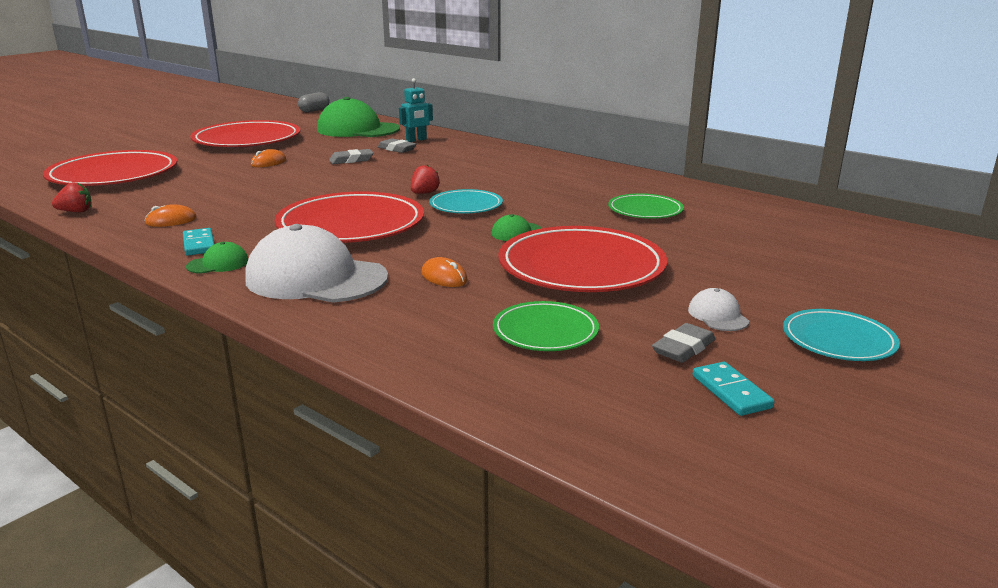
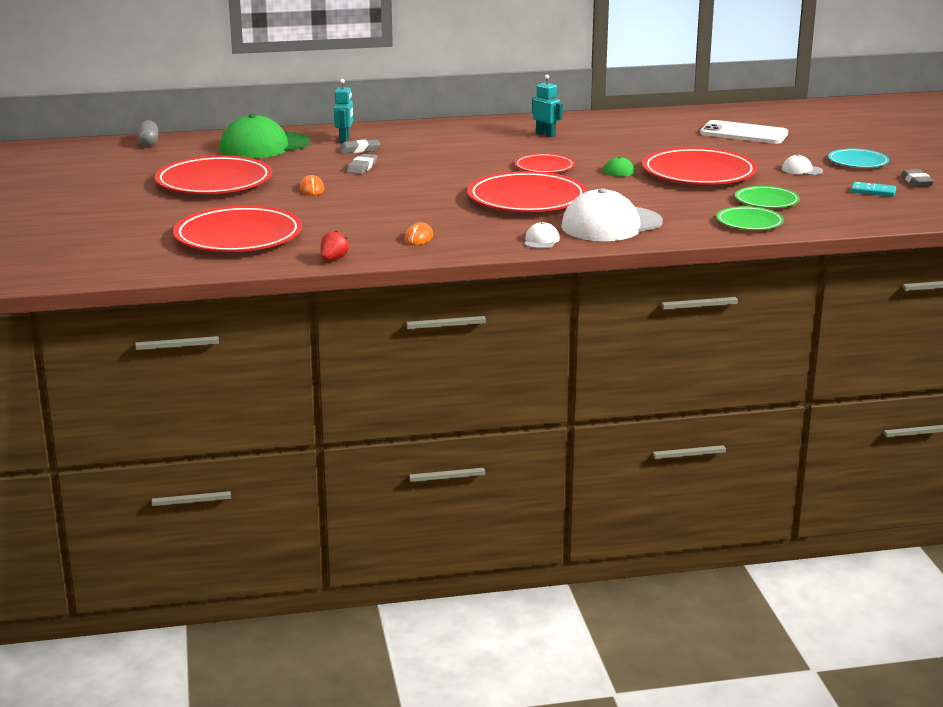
camera: 50 degrees left, 0 degrees up
(199, 244) = (491, 239): turquoise domino -> none
(218, 264) = (541, 240): green cap -> white cap
(424, 193) = (495, 169): red strawberry -> none
(444, 277) = (661, 200): orange mouse -> none
(466, 206) = (544, 167): turquoise plate -> red plate
(568, 182) = (546, 134): none -> turquoise robot
(645, 210) = (637, 136): green plate -> green plate (749, 222)
(683, 348) = (824, 185): grey eraser -> grey eraser (916, 181)
(778, 248) = (744, 133): none -> white phone

